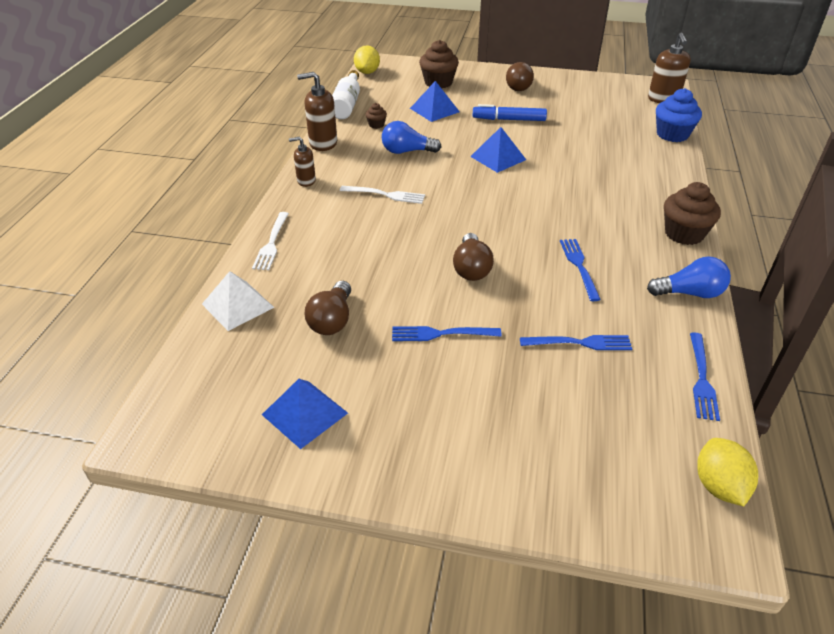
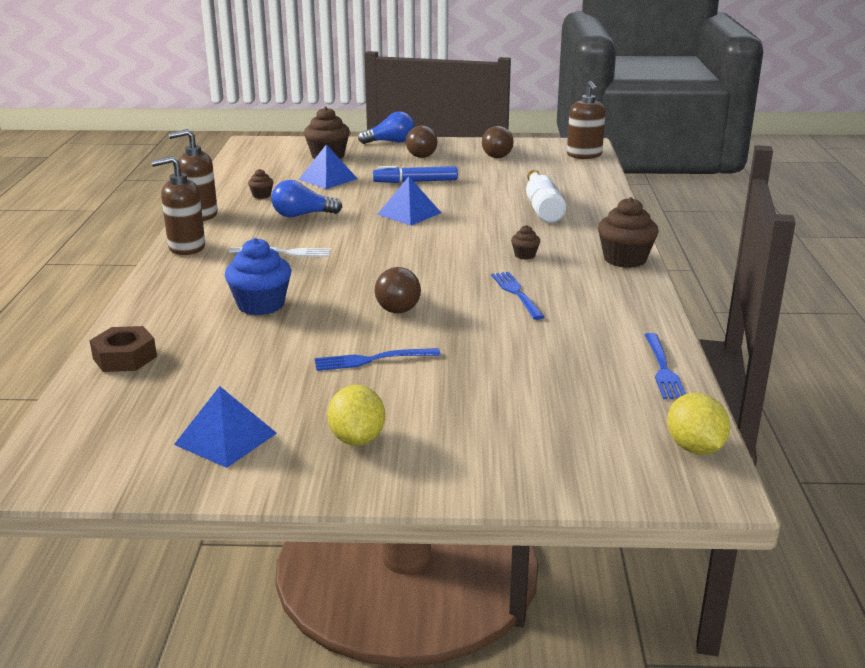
camera: 10 degrees left, 15 degrees down
(237, 305) = (125, 357): white pyramid -> brown nut
(272, 243) = (155, 302): white fork -> none
(306, 181) = (186, 247): brown soap dispenser -> brown soap dispenser, size x1.63
(332, 320) = (242, 360): brown light bulb -> brown light bulb (496, 154)
(347, 104) = (222, 180): white bottle -> white bottle (542, 208)
(367, 72) = (241, 152): yellow lemon -> yellow lemon (357, 439)
(579, 343) = (528, 353): blue fork -> none
(593, 219) = (525, 255): none -> brown cupcake
(672, 134) = (599, 182): blue cupcake -> blue cupcake (261, 305)
(689, 293) = (639, 305): blue light bulb -> blue light bulb (390, 142)

